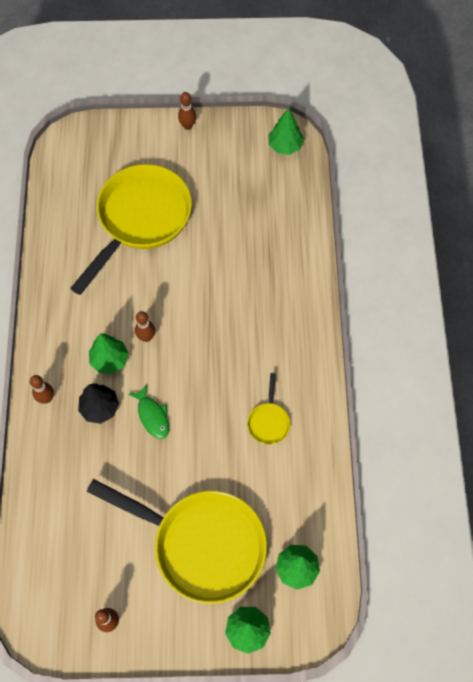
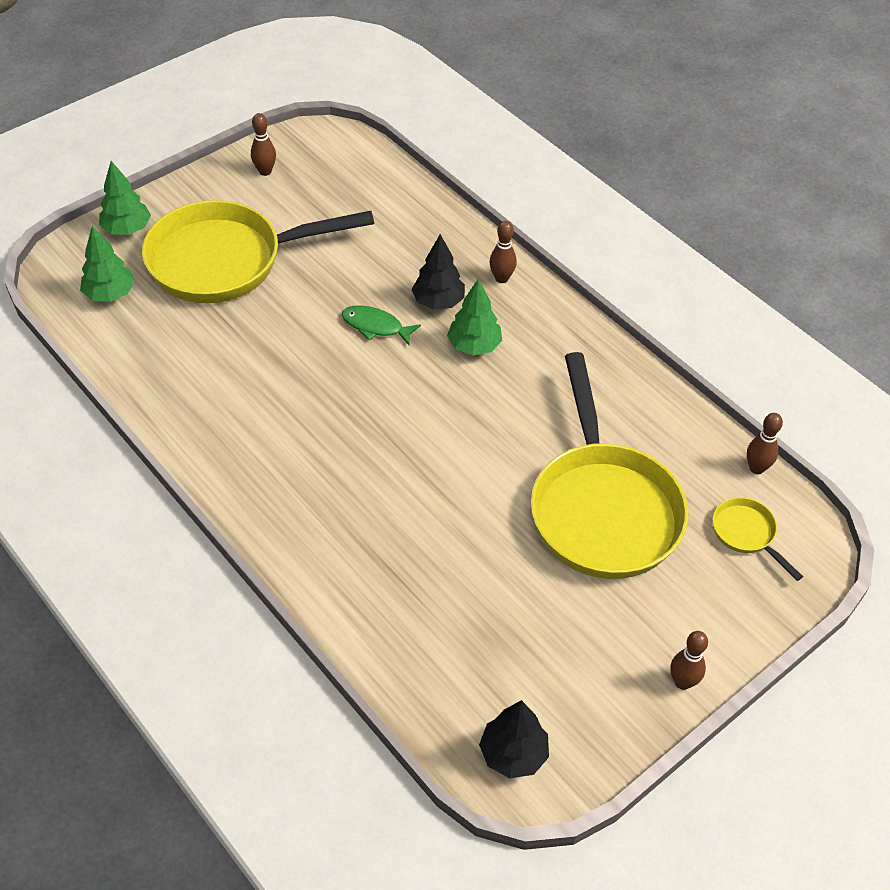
camera: 140 degrees right, 15 degrees down
(146, 337) = (457, 390): brown bowling pin -> brown bowling pin (756, 468)
(268, 421) = (240, 394): yellow pan -> yellow pan (746, 534)
(285, 146) = (513, 754): green tree -> black tree

